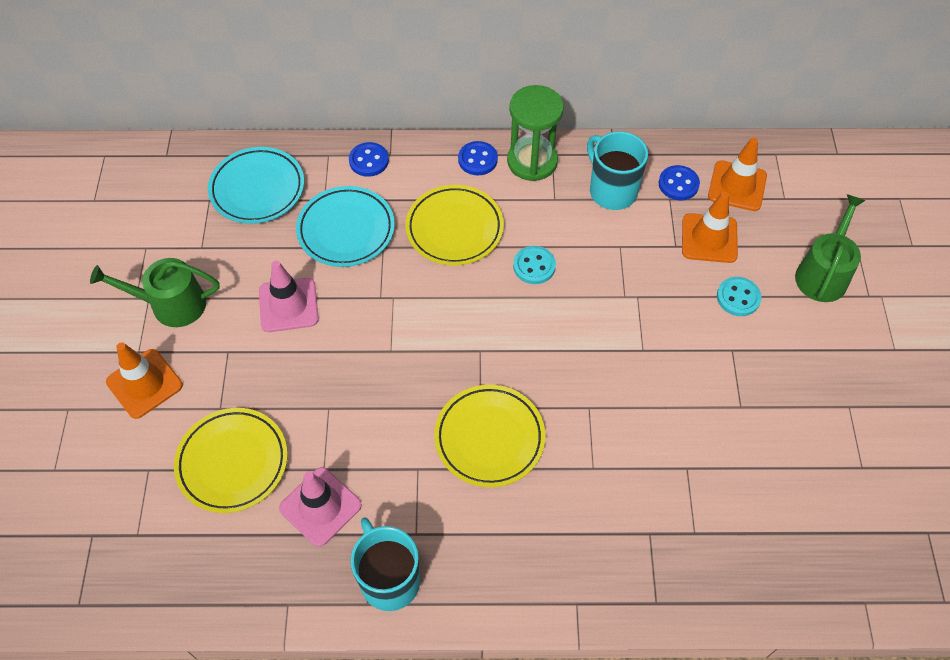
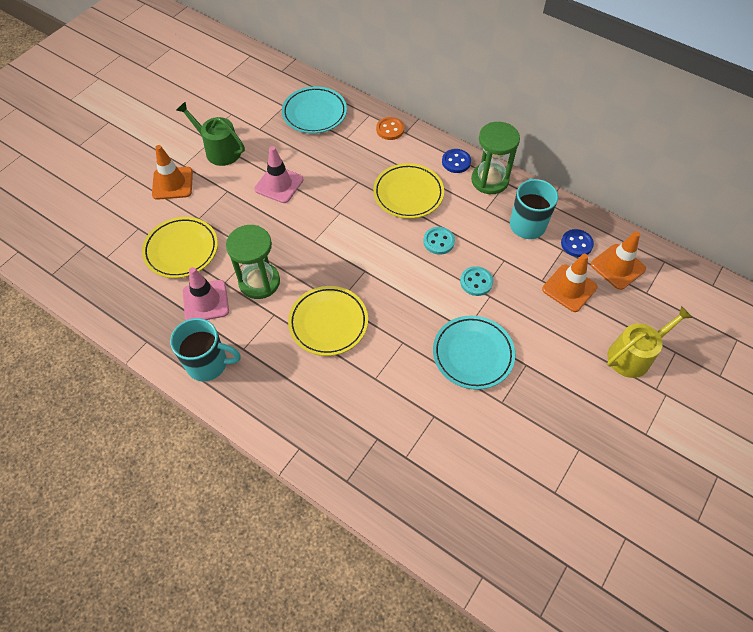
camera: 35 degrees right, 0 degrees up
(346, 230) = (344, 161): turquoise plate -> turquoise plate (473, 354)
(367, 441) = (259, 282): none -> green hourglass
(369, 161) = (390, 129): blue button -> orange button
(389, 579) = (208, 363): turquoise mug -> turquoise mug turned 90 degrees clockwise
(738, 297) = (558, 335): turquoise button -> turquoise button (476, 282)
(823, 273) = (633, 355): green watering can -> yellow watering can

